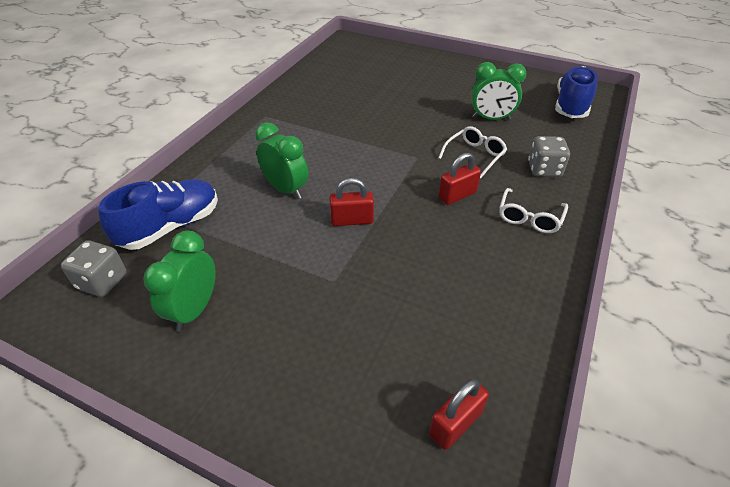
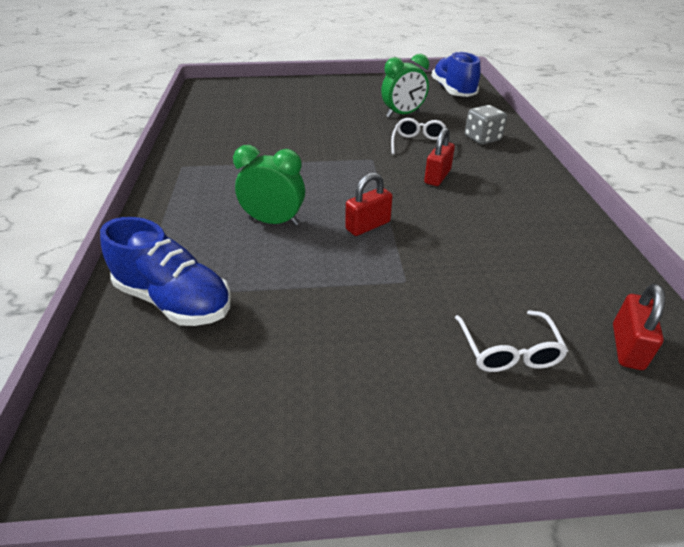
camera: 30 degrees left, 5 degrees down
(102, 281) = (139, 390): grey dice -> none
(171, 227) = (174, 300): blue shoe -> blue shoe turned 105 degrees clockwise
(194, 310) = (289, 367): green clock -> none
(529, 218) = (509, 175): white glasses -> white glasses (508, 351)

